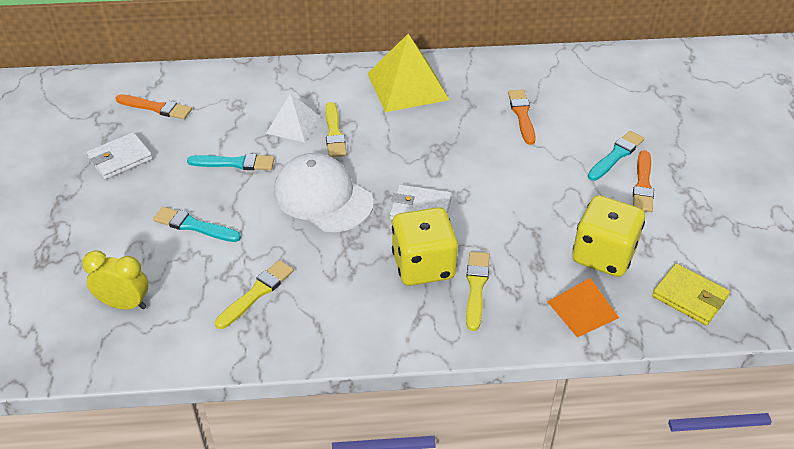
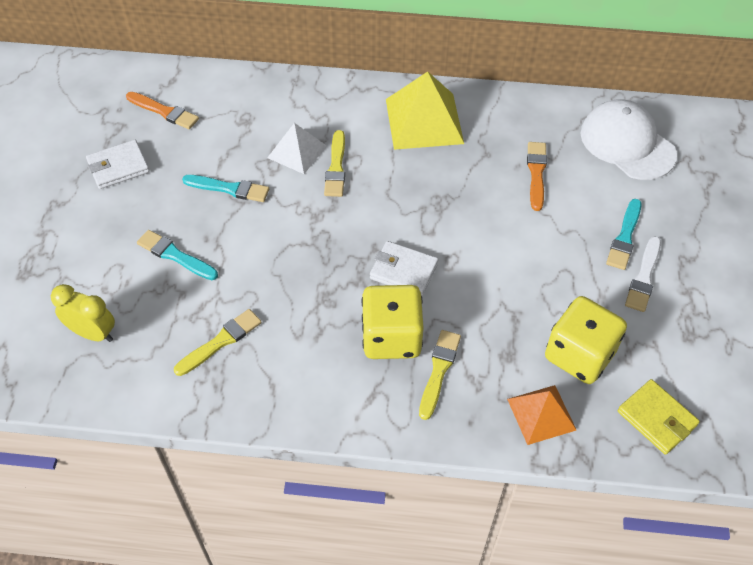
camera: 10 degrees right, 10 degrees up
(323, 197) = (308, 242): white cap -> white cap (627, 143)
(616, 155) = (624, 237): turquoise brush -> turquoise brush turned 150 degrees clockwise
(643, 184) = (643, 277): orange brush -> white brush

